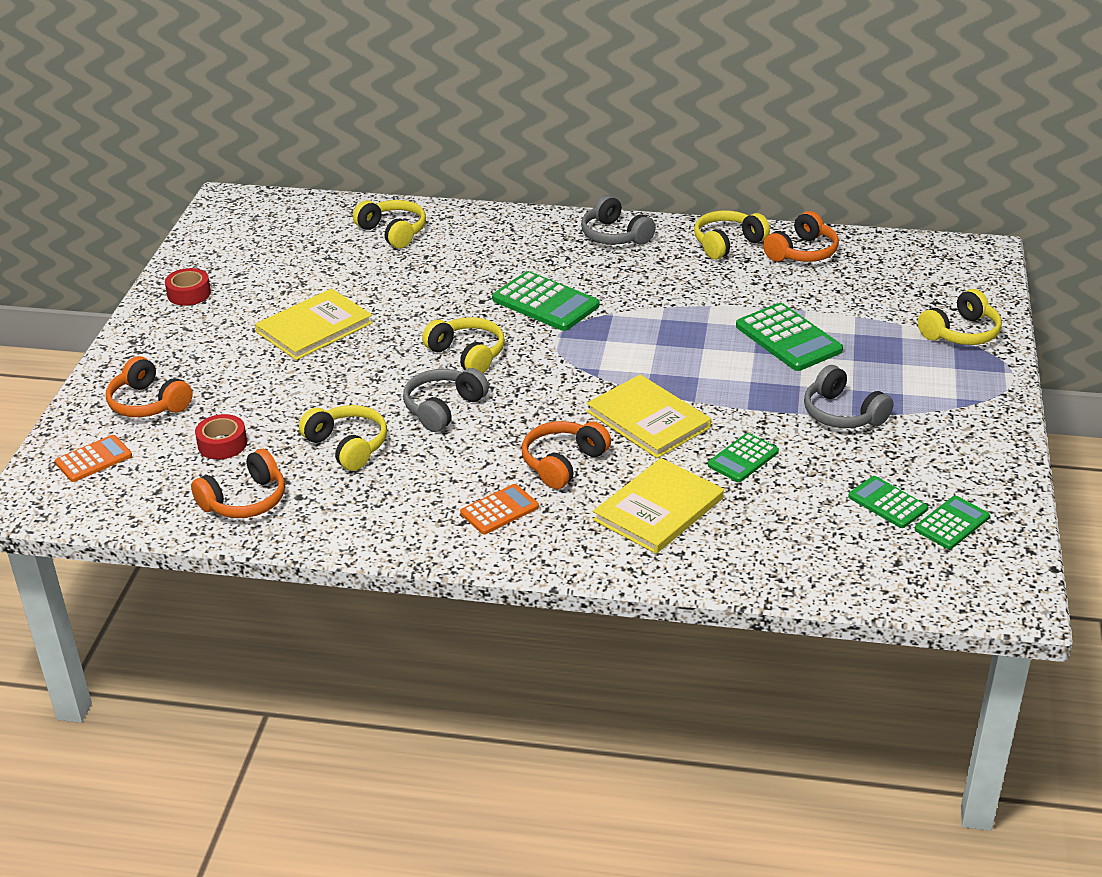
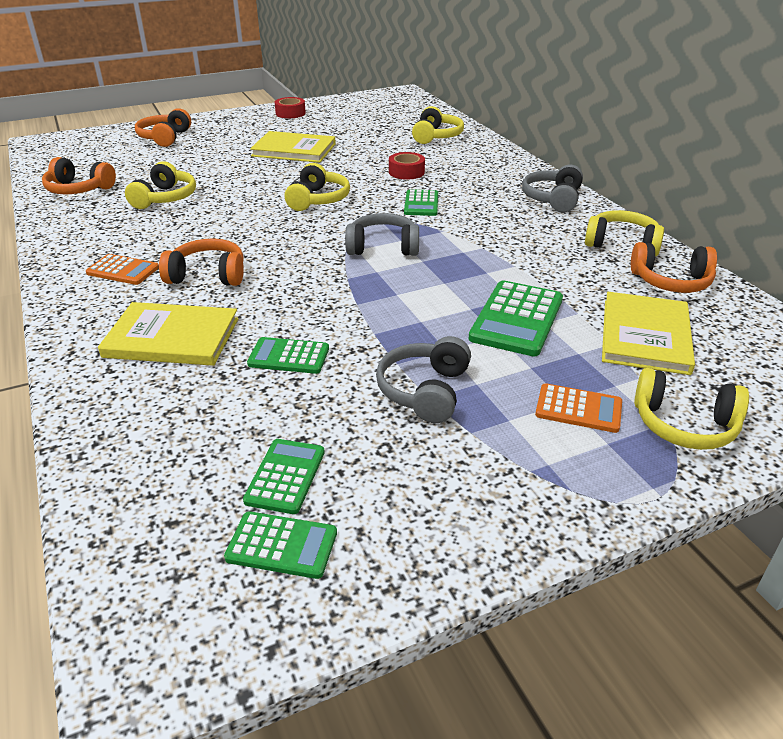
camera: 55 degrees right, 0 degrees up
(94, 459) = (95, 143): orange calculator -> orange calculator (578, 409)
(222, 444) = (137, 166): red tape -> red tape (406, 172)
(443, 408) = (240, 212): grey headphones -> grey headphones (383, 247)
(545, 303) = (421, 204): green calculator -> green calculator, size x0.61
(648, 419) = (305, 291): yellow book -> yellow book (645, 336)

